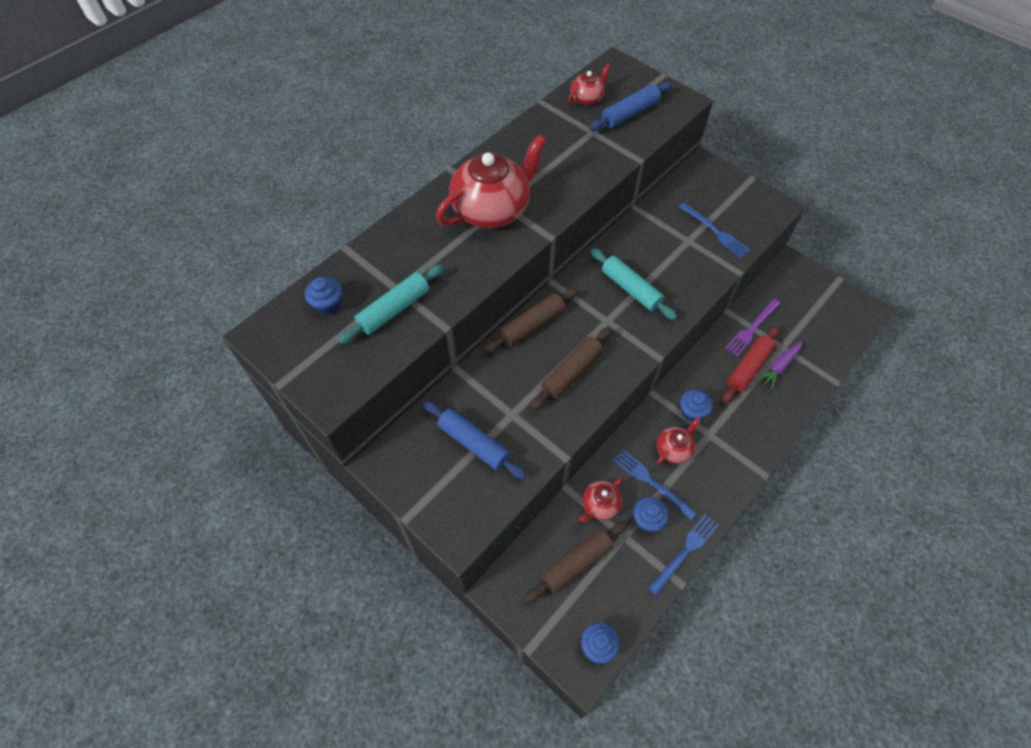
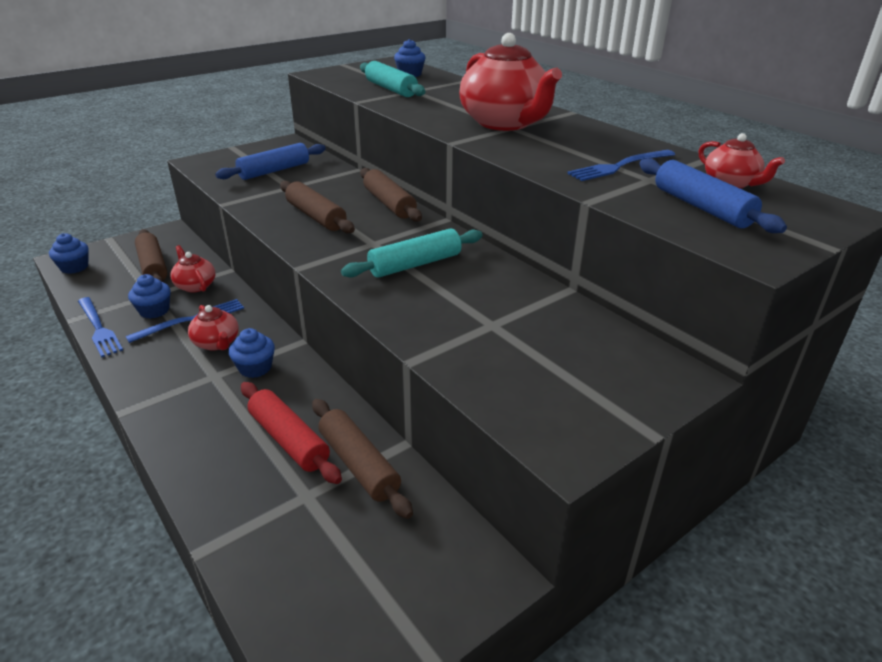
camera: 100 degrees right, 25 degrees down
(715, 232) = (507, 355): blue fork -> blue fork (619, 166)
(751, 329) = (359, 464): purple fork -> brown rolling pin
(779, 367) = (271, 479): purple carrot -> none

